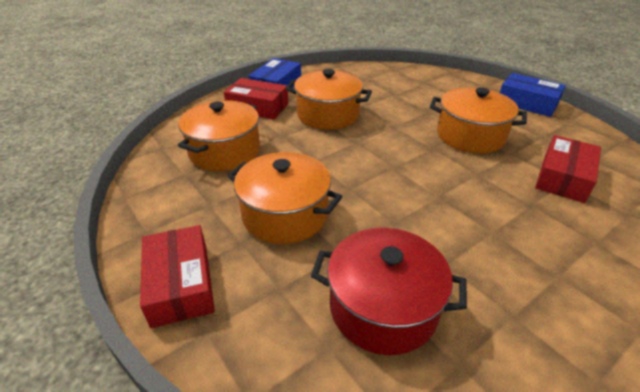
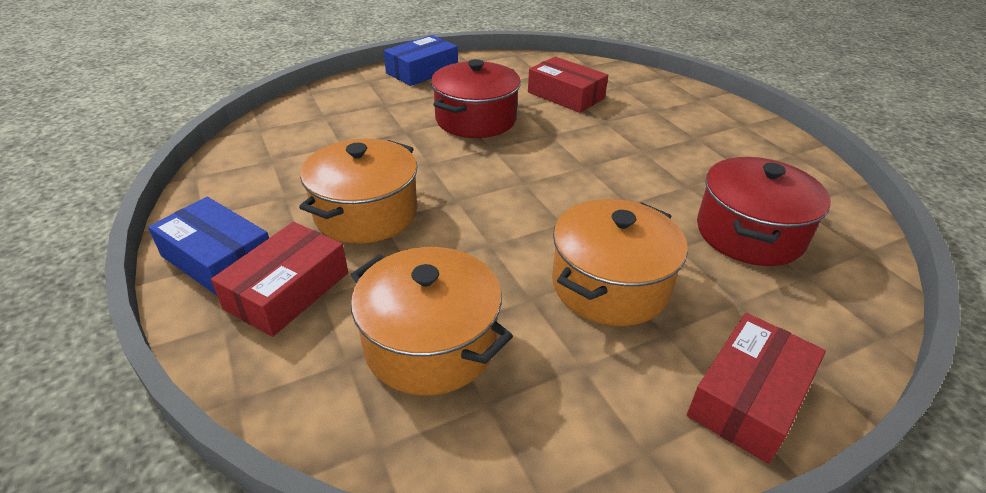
camera: 80 degrees left, 0 degrees up
(180, 284) = (749, 397): red box -> red box turned 45 degrees counterclockwise
(470, 136) = (476, 119): orange pot -> red pot

